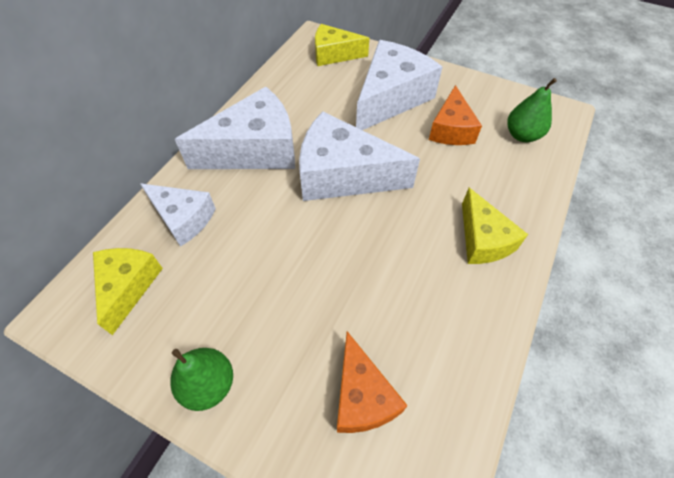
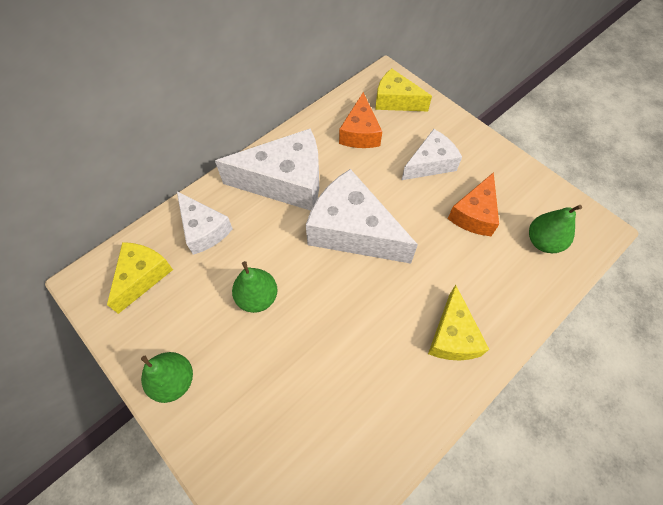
camera: 20 degrees right, 5 degrees up
(270, 266) = (257, 297): none -> green pear
(362, 396) = (287, 436): orange cheese -> orange cheese (360, 133)
(390, 98) = (430, 163): white cheese -> white cheese, size x0.60

